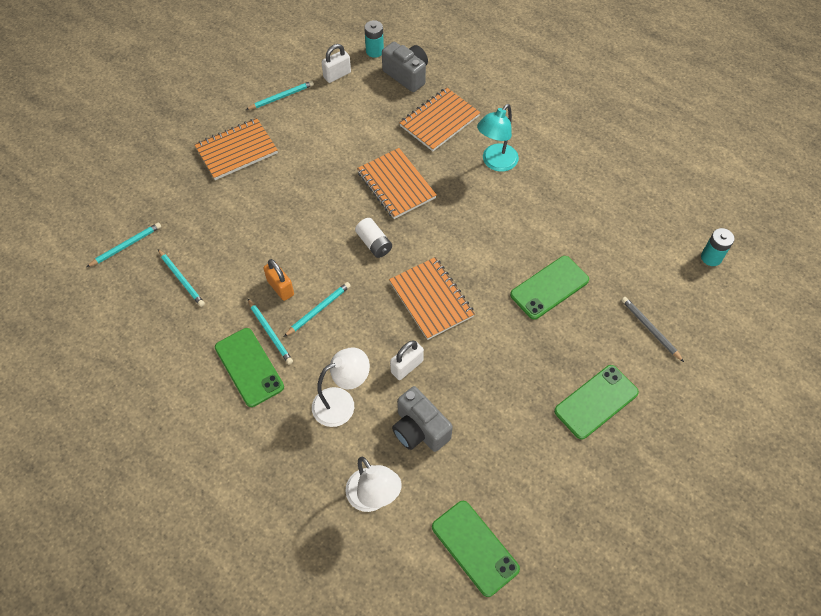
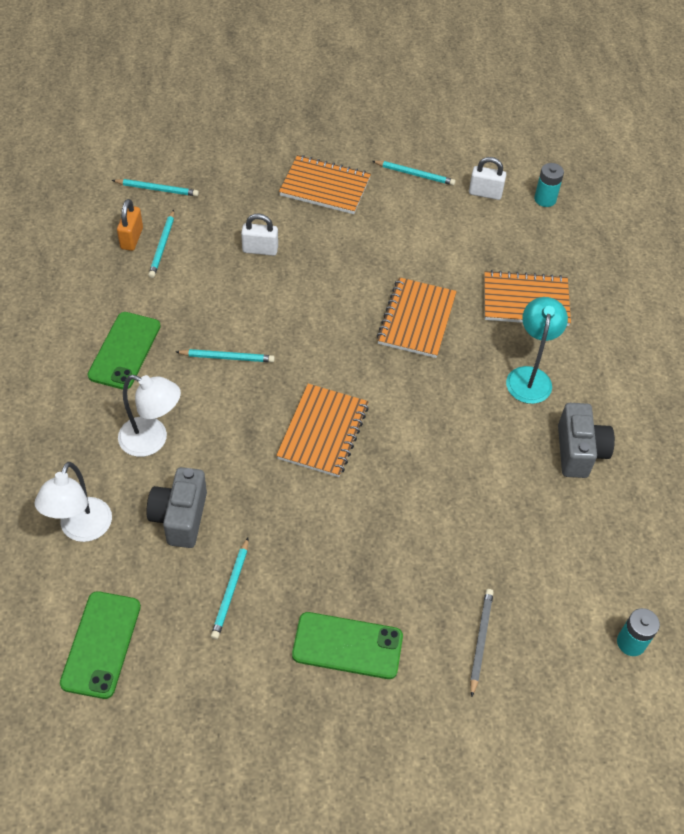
camera: 45 degrees right, 5 degrees down
(270, 333) = (171, 341): turquoise pencil -> turquoise pencil (231, 590)
(280, 288) = (221, 316): orange padlock -> orange padlock (131, 238)
(374, 243) = (336, 348): white battery -> none
(407, 75) = (547, 241): grey camera -> grey camera (579, 452)
(407, 366) = (234, 462): white padlock -> white padlock (260, 250)
(495, 163) = (529, 377): turquoise lamp -> turquoise lamp turned 105 degrees clockwise
(549, 287) = (436, 518): green phone -> none

